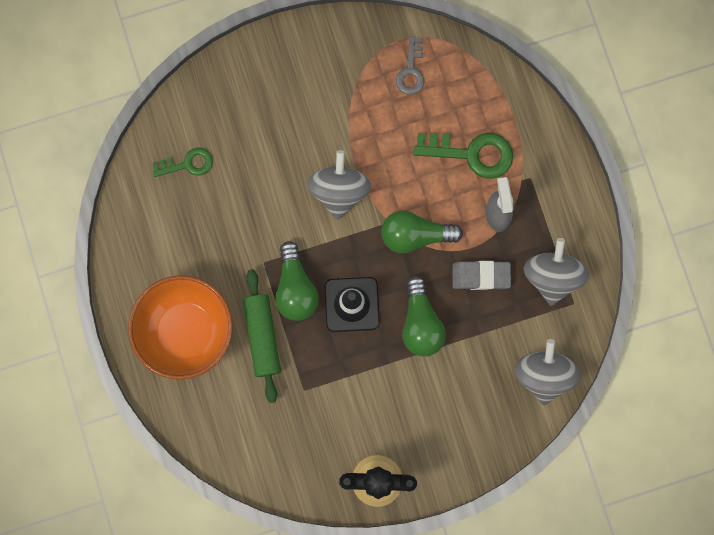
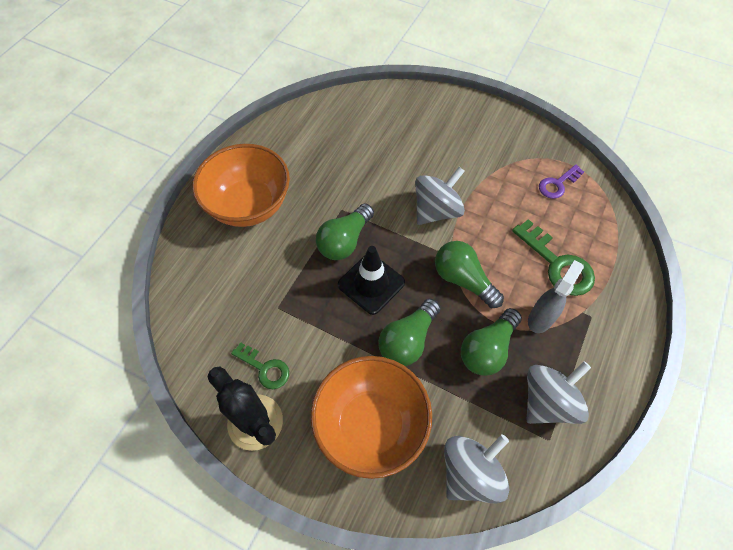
camera: 45 degrees right, 20 degrees down
(188, 164) = (357, 124): green key -> green key (265, 368)
(262, 336) = (290, 250): green rolling pin -> none
(411, 71) = (557, 184): grey key -> purple key
(453, 407) = (371, 425): none -> orange bowl
(481, 276) = (487, 349): grey eraser -> green light bulb

